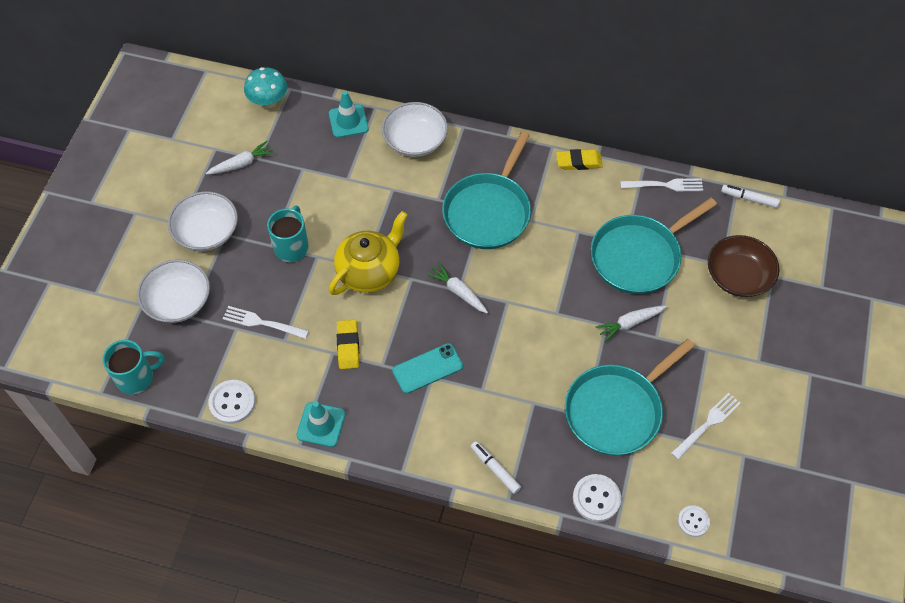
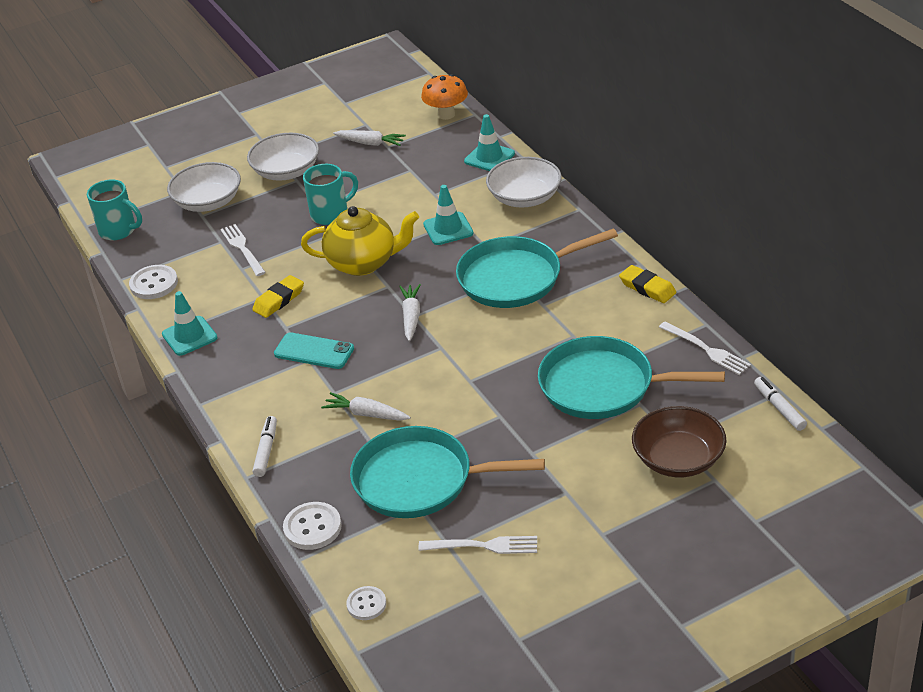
camera: 50 degrees right, 20 degrees down
(268, 102) = (446, 114): turquoise mushroom -> orange mushroom
(394, 202) = (448, 229): none -> turquoise traffic cone
(629, 324) = (522, 428): white carrot -> white carrot (366, 414)

